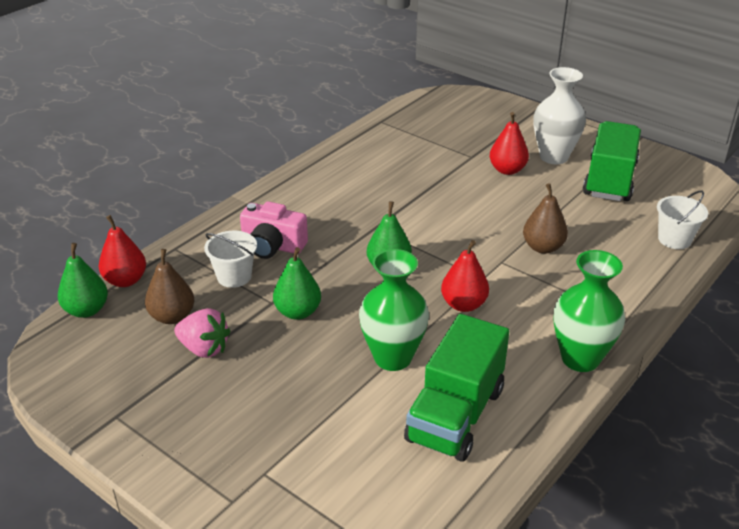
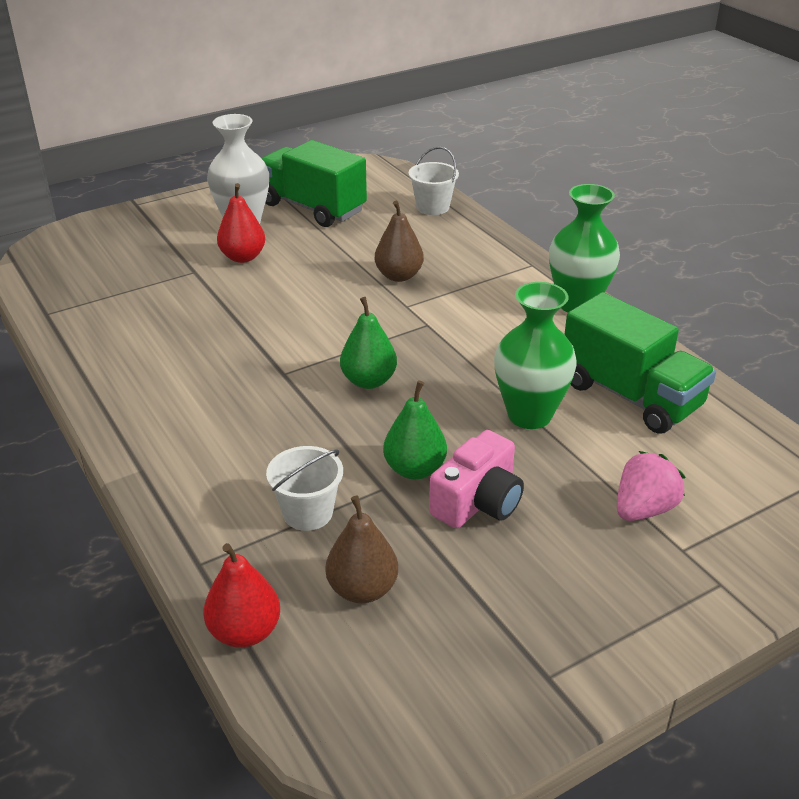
camera: 70 degrees left, 0 degrees up
(86, 310) = (294, 689): green pear -> none
(204, 348) = (446, 566): pink strawberry -> pink strawberry (643, 509)
(272, 246) = (262, 465): pink camera -> pink camera (478, 502)
(463, 304) = (465, 347): red pear -> none

